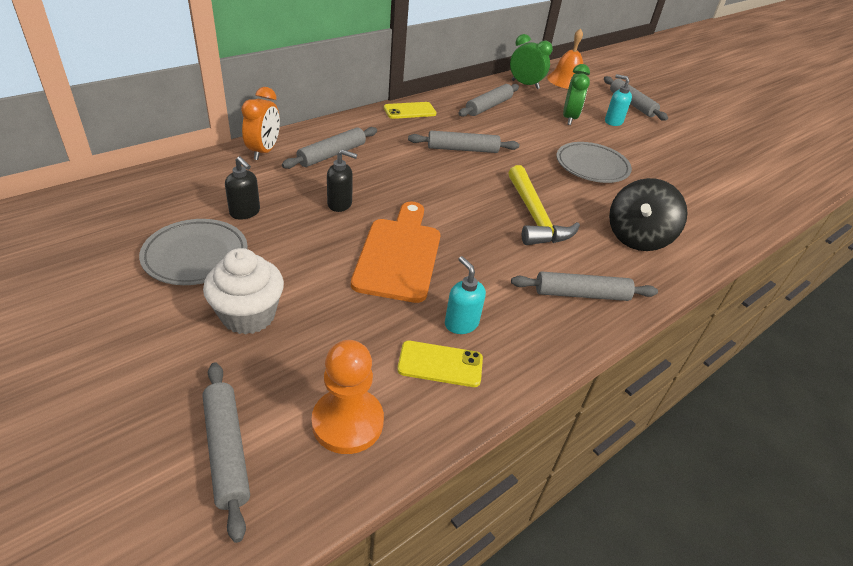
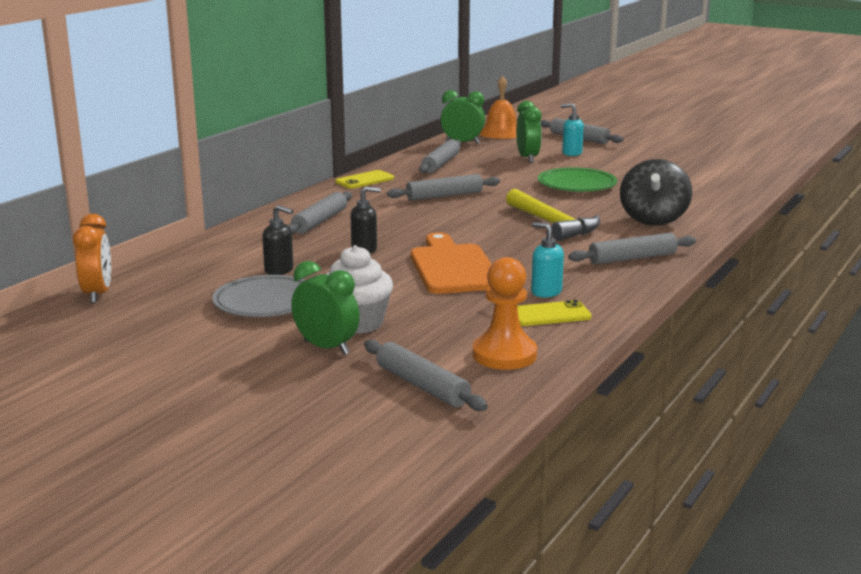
camera: 15 degrees left, 20 degrees down
(190, 347) = (326, 348): none -> green clock
(264, 151) = (248, 231): orange clock -> orange clock (97, 294)
(592, 166) = (577, 185): grey plate -> green plate

